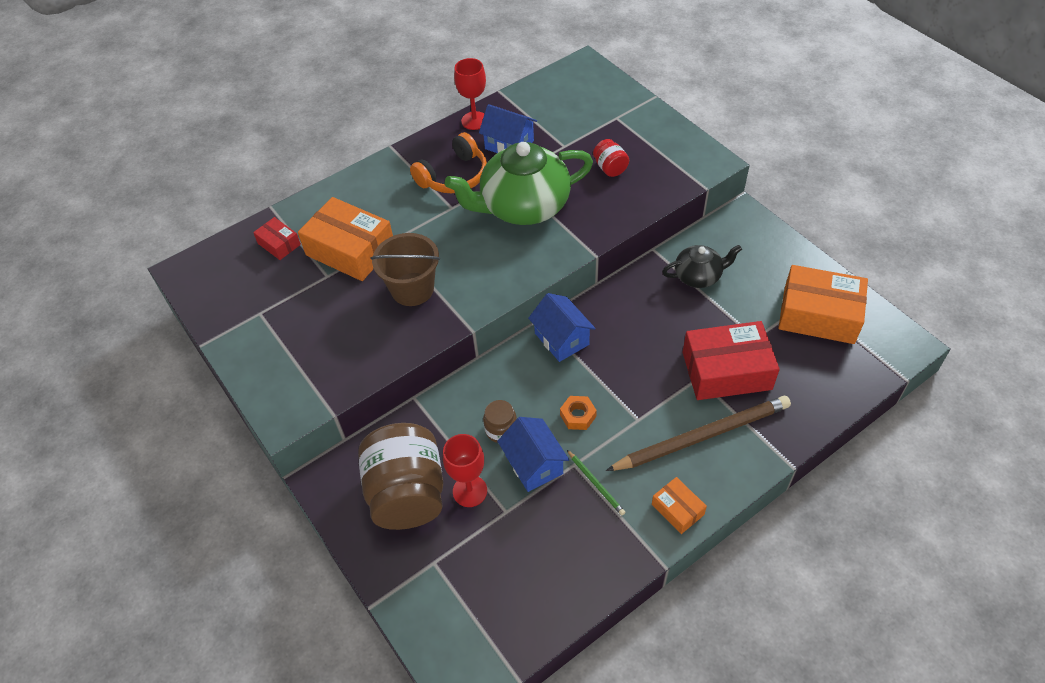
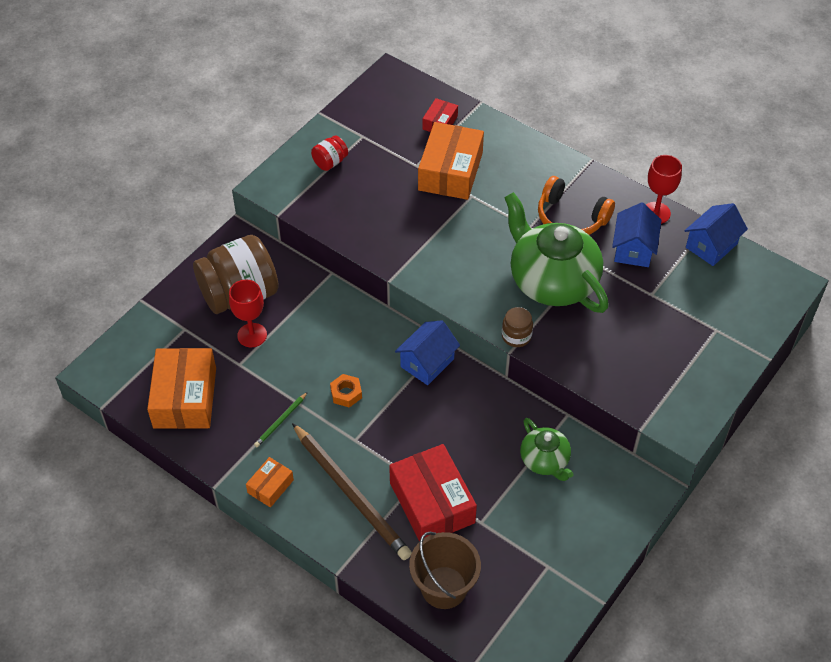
camera: 70 degrees right, 0 degrees up
(412, 289) = (421, 227): brown bucket -> brown bucket (444, 587)
(501, 430) = (316, 341): brown jar -> brown jar (516, 336)
(534, 464) = (288, 372): blue house -> blue house (711, 246)
(610, 168) = (635, 339): red jar -> red jar (330, 162)
(698, 276) = (545, 461): black teapot -> green teapot
(818, 315) = (531, 577): orange box -> orange box (185, 397)

